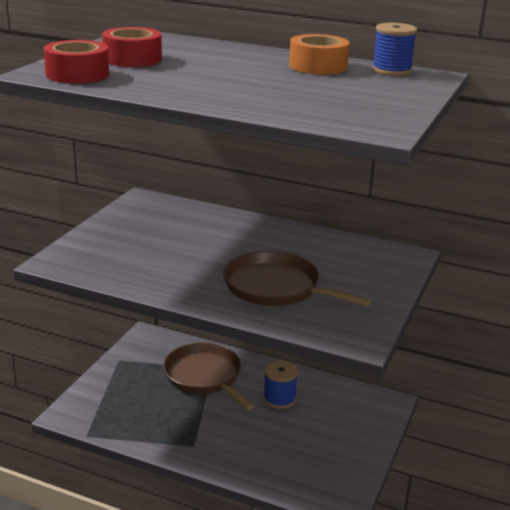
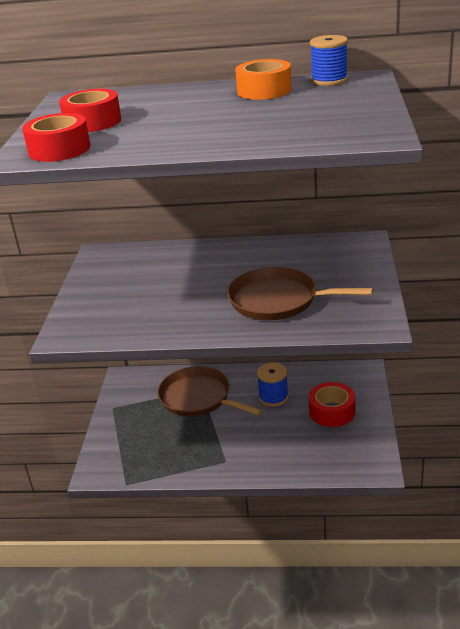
camera: 15 degrees left, 5 degrees up
(330, 432) = (332, 411): none -> red tape

